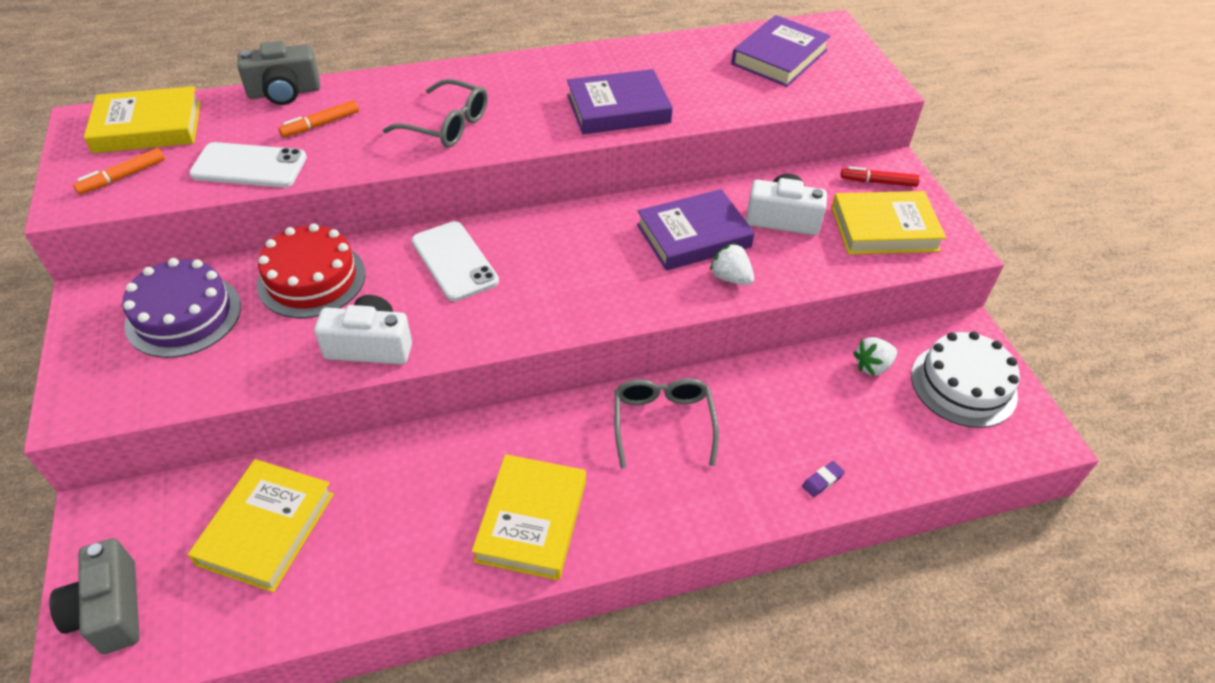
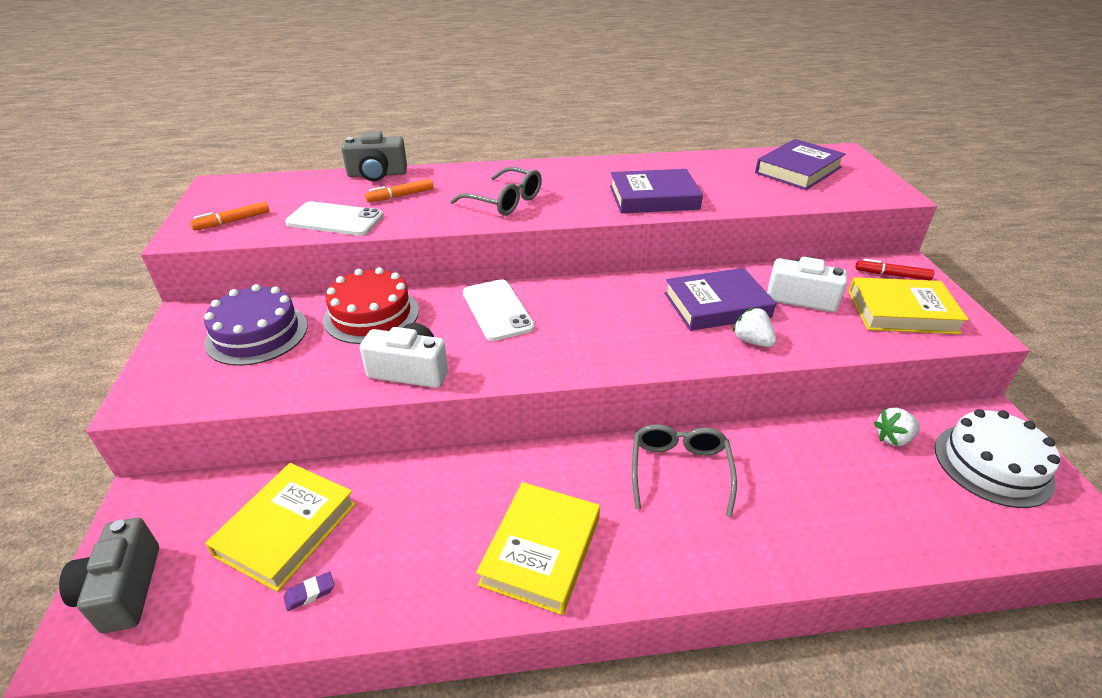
camera: 10 degrees right, 10 degrees down
(148, 127) = (264, 191): yellow book -> none
(822, 481) = (847, 544): purple eraser -> purple eraser (310, 593)

